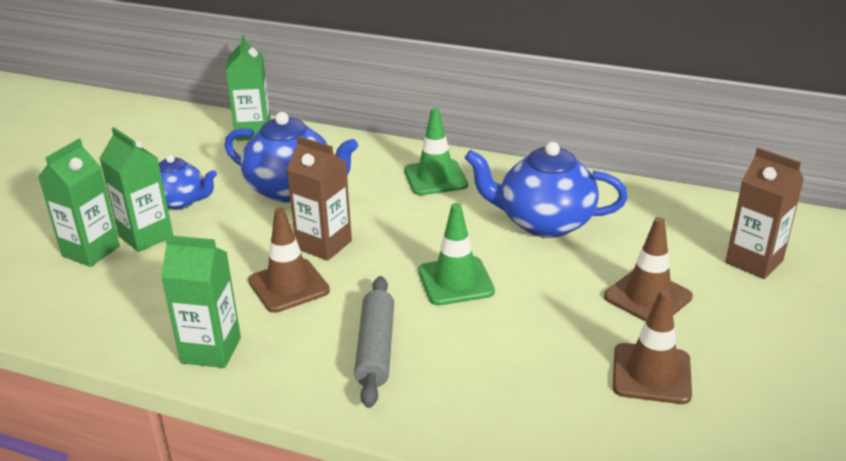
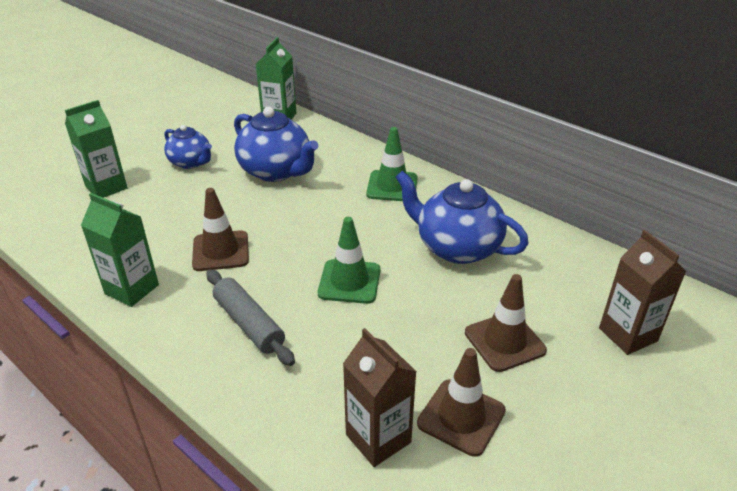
camera: 20 degrees right, 5 degrees up
(146, 236) = (149, 184): green carton -> none
(324, 245) = (269, 223): brown carton -> brown carton (378, 438)
(376, 349) = (249, 324): grey rolling pin -> grey rolling pin turned 60 degrees counterclockwise

